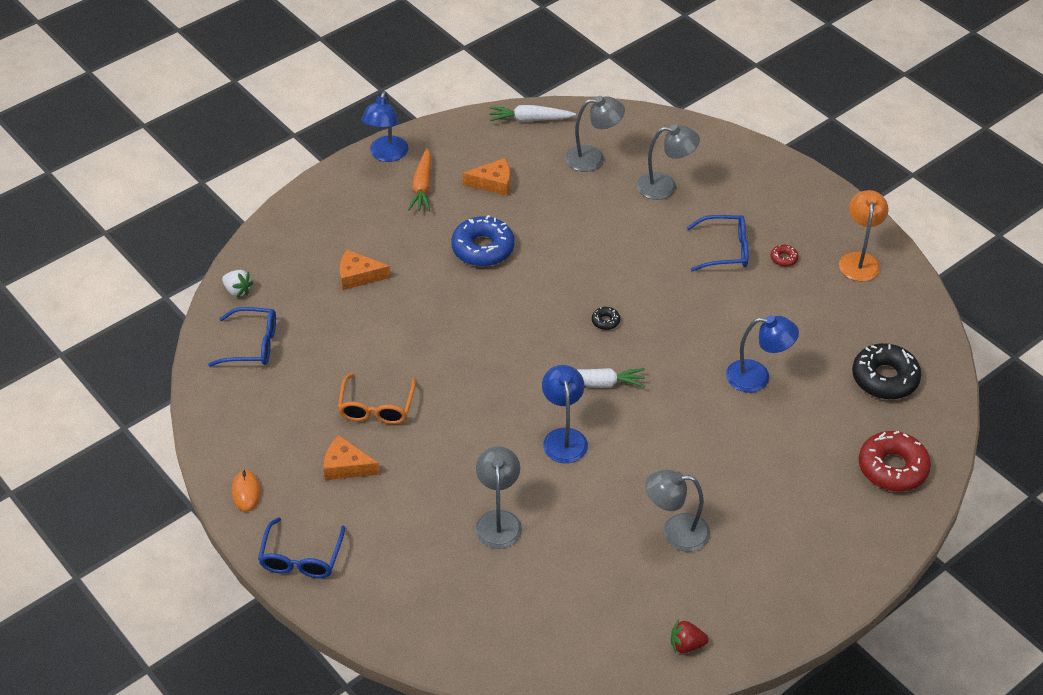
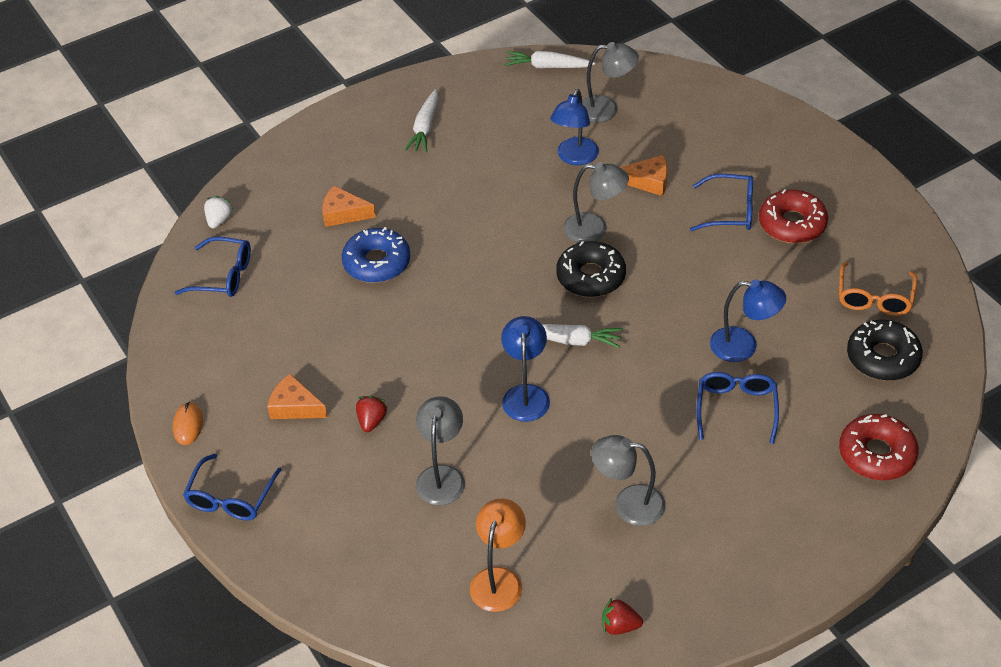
camera: 10 degrees right, 0 degrees up
(237, 290) = (219, 220): white strawberry -> white strawberry turned 120 degrees counterclockwise
(376, 407) = (337, 349): orange glasses -> orange glasses (874, 298)
(386, 155) = (394, 94): blue lamp -> blue lamp (574, 158)
(422, 187) = (425, 128): orange carrot -> white carrot
(422, 474) = (371, 421): none -> red strawberry
(483, 248) = (476, 194): blue donut -> blue donut (377, 263)
(493, 183) = (498, 128): orange cheese -> orange cheese (648, 181)
(605, 321) = (591, 277): black donut -> black donut, size x2.30
(665, 186) = (677, 142): grey lamp -> grey lamp (594, 229)
(760, 436) = (736, 409): none -> blue glasses
(783, 258) = (792, 224): red donut -> red donut, size x2.30
(859, 260) = (874, 231): orange lamp -> orange lamp (499, 579)

